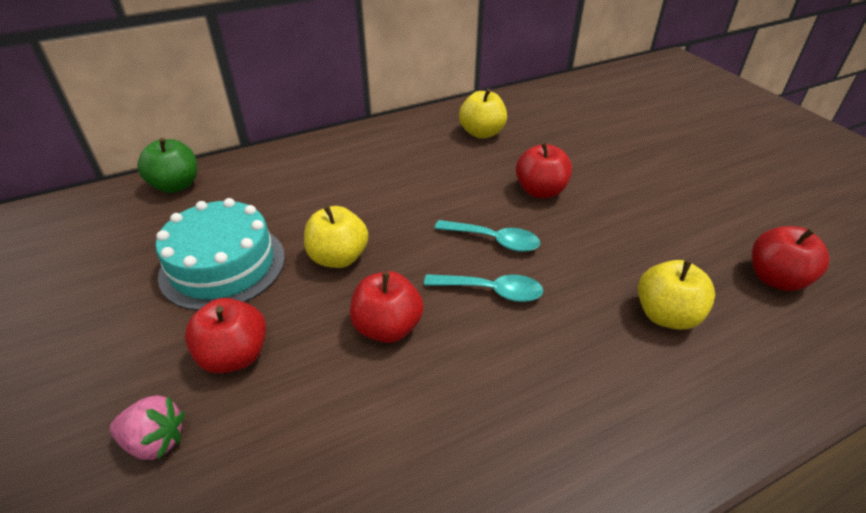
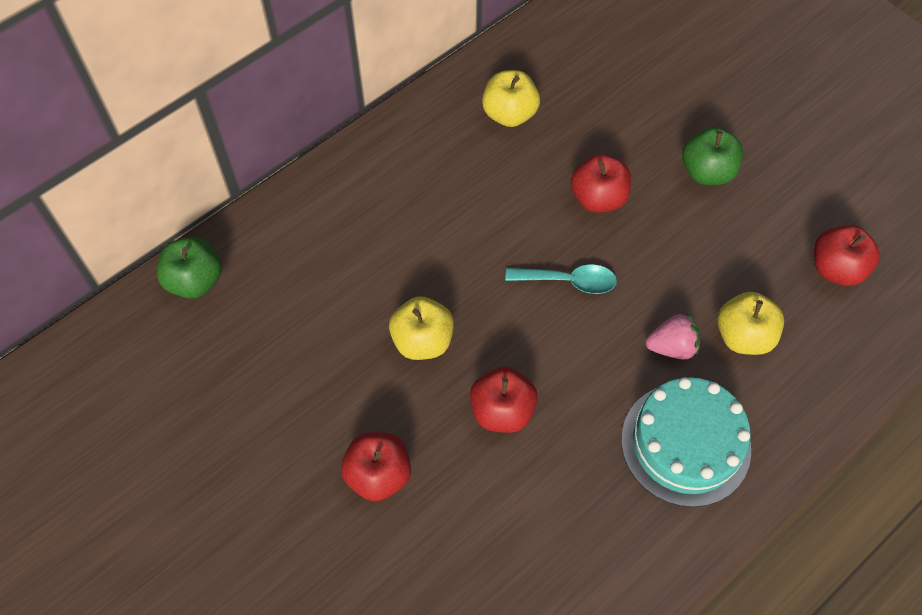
camera: 15 degrees left, 20 degrees up
(155, 441) = (356, 568): pink strawberry -> pink strawberry (672, 347)
(223, 265) = (311, 378): turquoise cake -> turquoise cake (685, 444)
(491, 291) = (583, 346): turquoise spoon -> none
(646, 190) = (707, 172): none -> green apple

